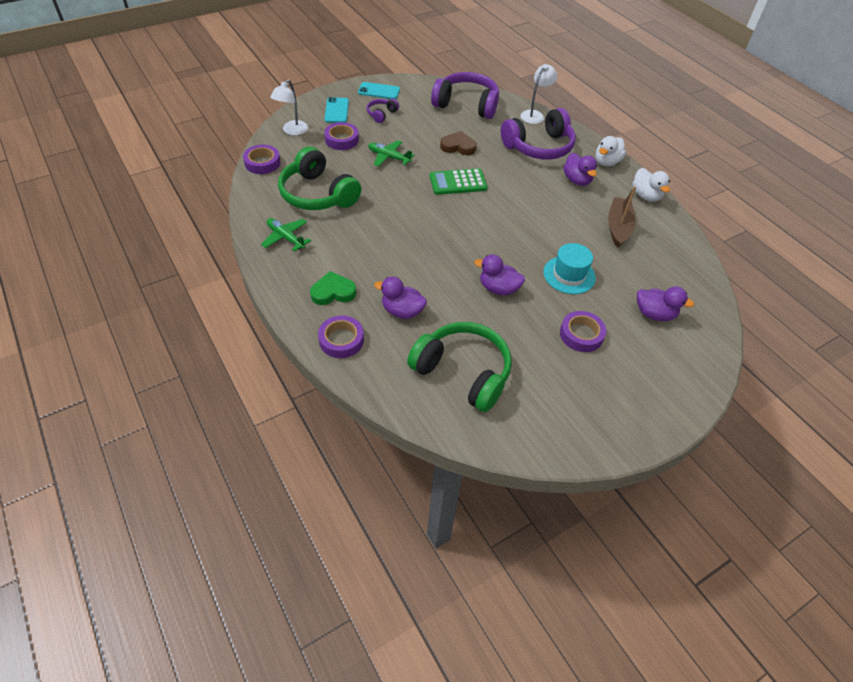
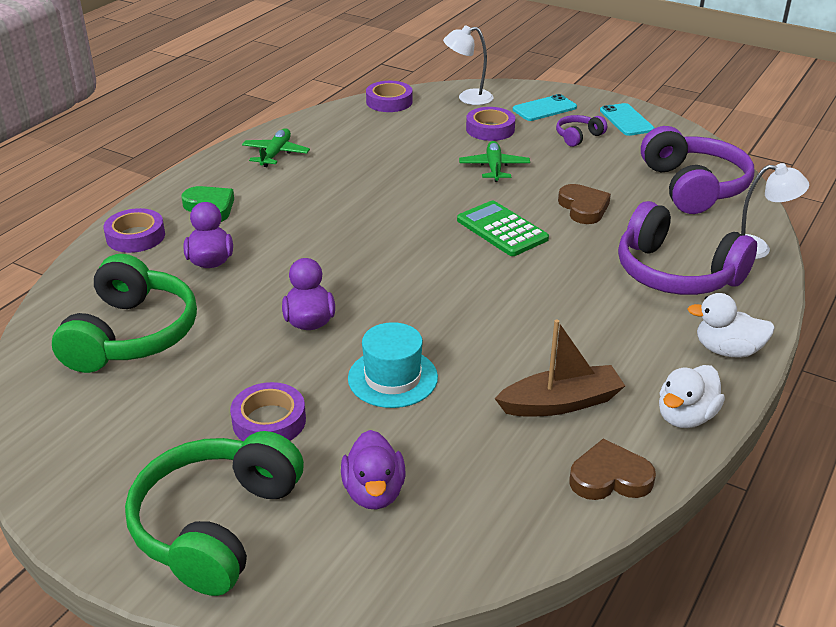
camera: 65 degrees right, 15 degrees down
(318, 194) = (369, 148): green headphones -> green headphones (216, 525)
(381, 114) = (578, 136): purple headphones -> purple headphones turned 45 degrees counterclockwise
(577, 180) = (635, 331): purple duck -> none
(675, 235) = (610, 477): none -> brown heart

